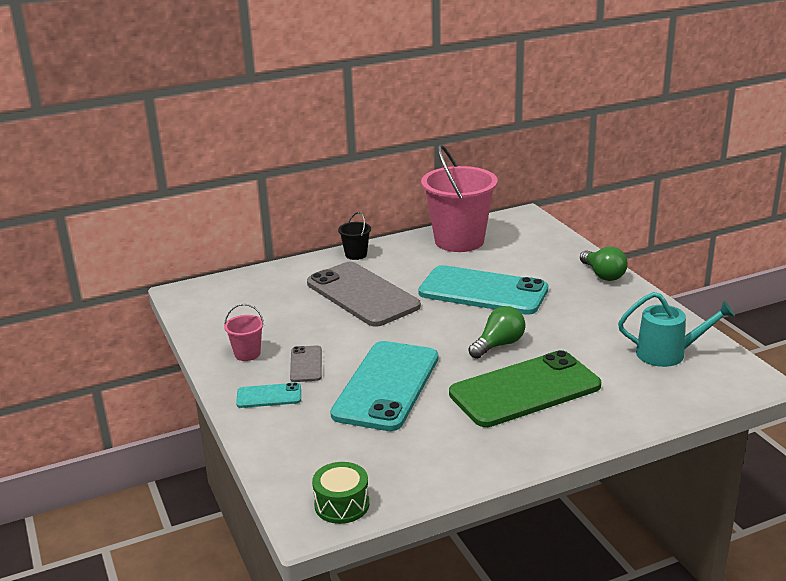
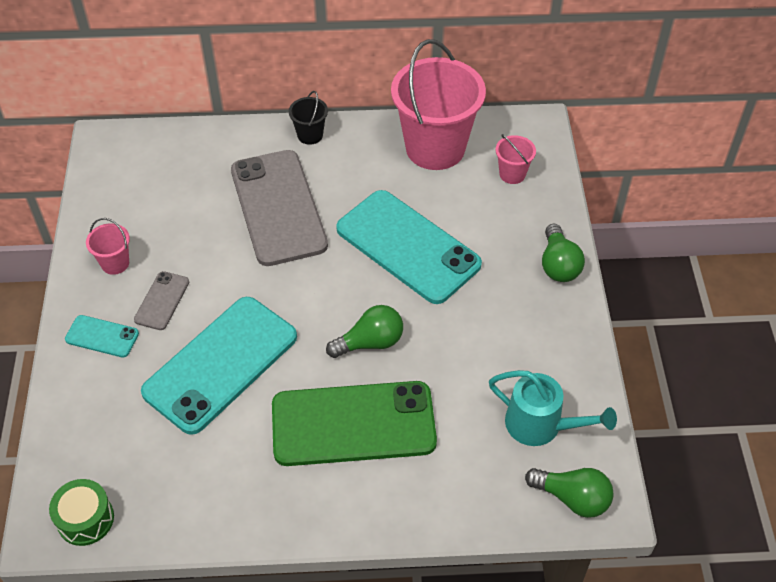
camera: 20 degrees right, 25 degrees up
(528, 241) = (512, 174): none -> pink bucket
(727, 384) = (572, 498): none -> green light bulb

